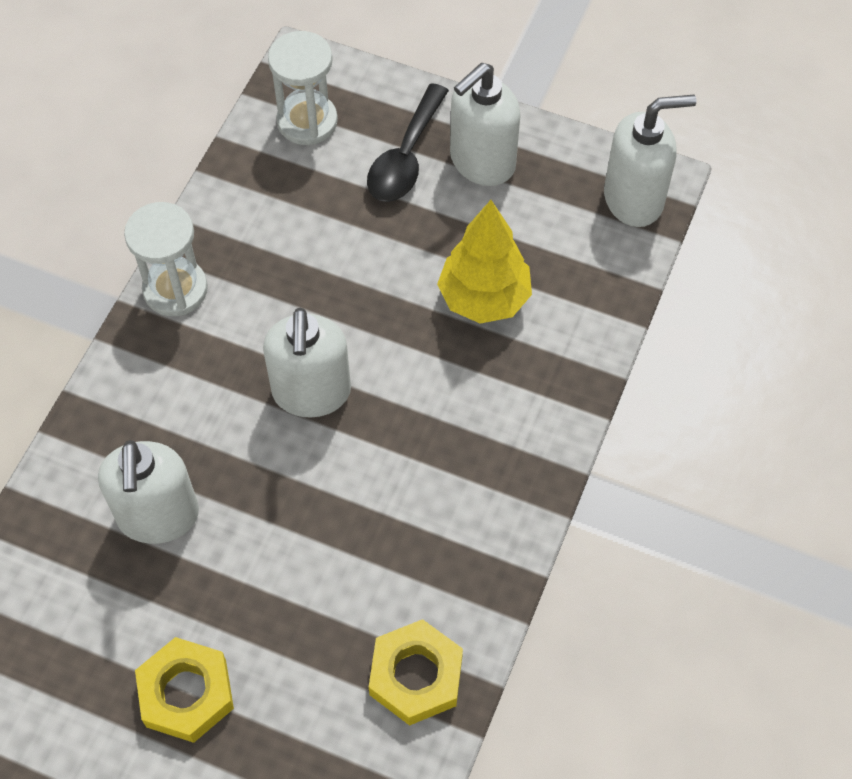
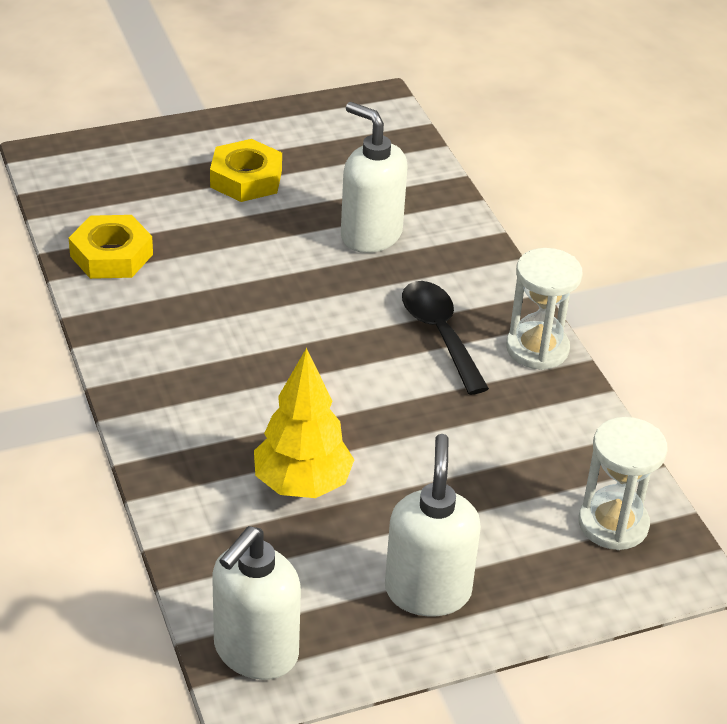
camera: 135 degrees right, 20 degrees down
(311, 393) = (358, 349): white soap dispenser -> none
(406, 157) = (496, 551): black spoon -> black spoon (440, 334)

